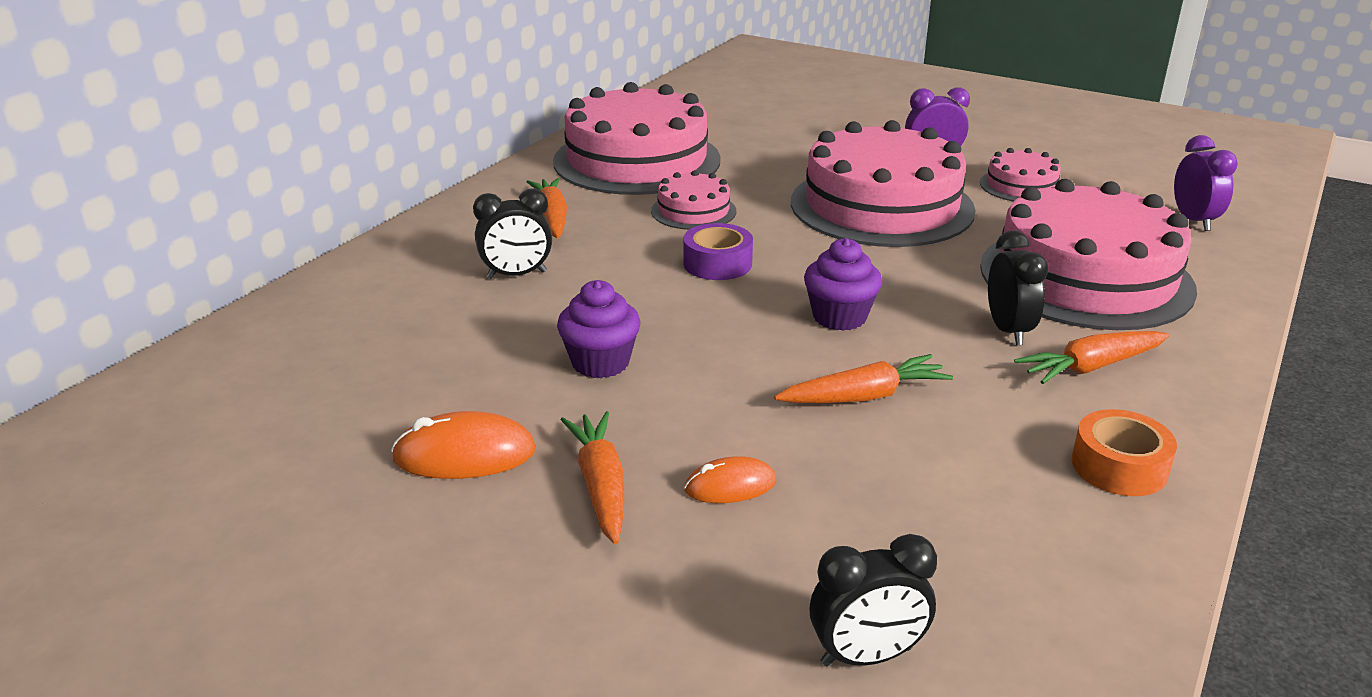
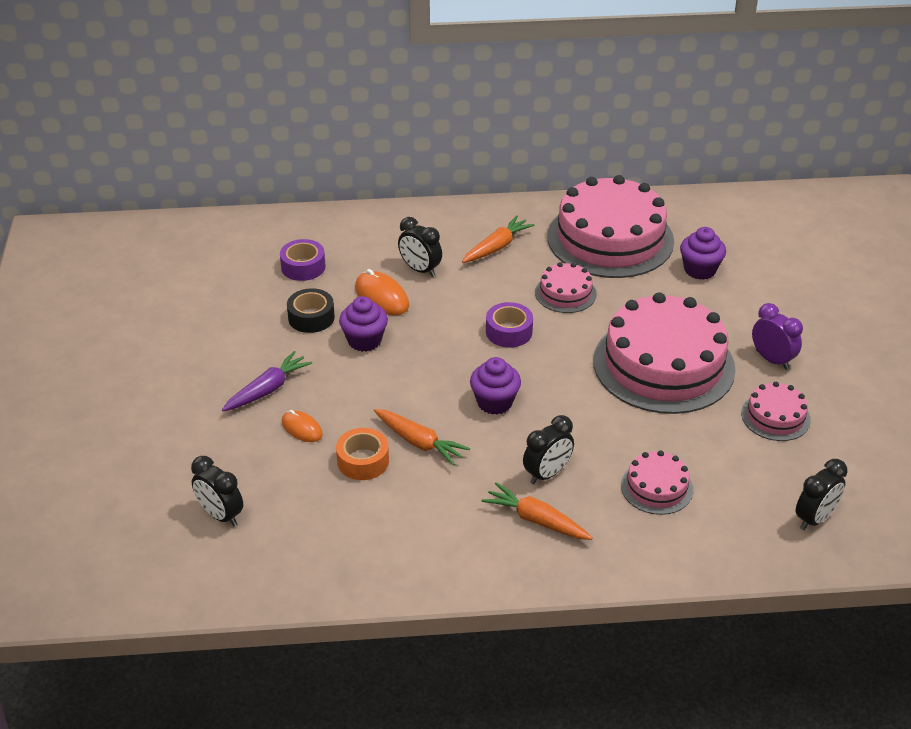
camera: 55 degrees right, 10 degrees up
(368, 353) = (303, 267): none -> purple tape
(464, 454) = (254, 339): orange mouse -> orange mouse (382, 297)
(489, 387) = (311, 317): none -> black tape
(600, 485) = (268, 389): orange carrot -> purple carrot
(752, 141) = (700, 270): none -> purple cupcake
(1085, 277) = (657, 487): pink cake -> pink cake, size x0.46
(1119, 466) = (437, 557): orange tape -> orange tape (363, 461)
(1193, 221) = (814, 518): purple clock -> black clock

